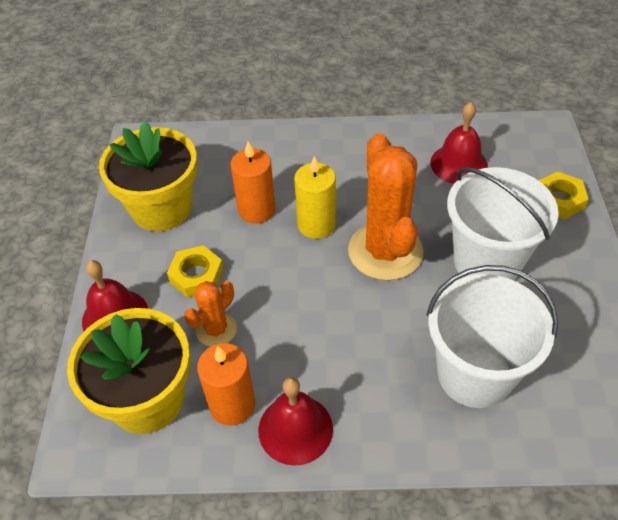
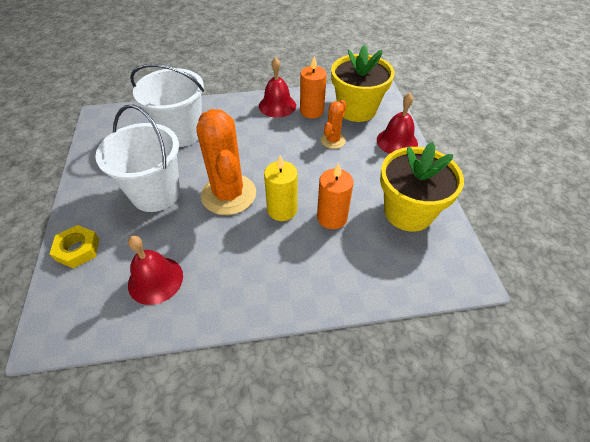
camera: 170 degrees right, 0 degrees up
(196, 275) = (358, 168): yellow nut -> none

